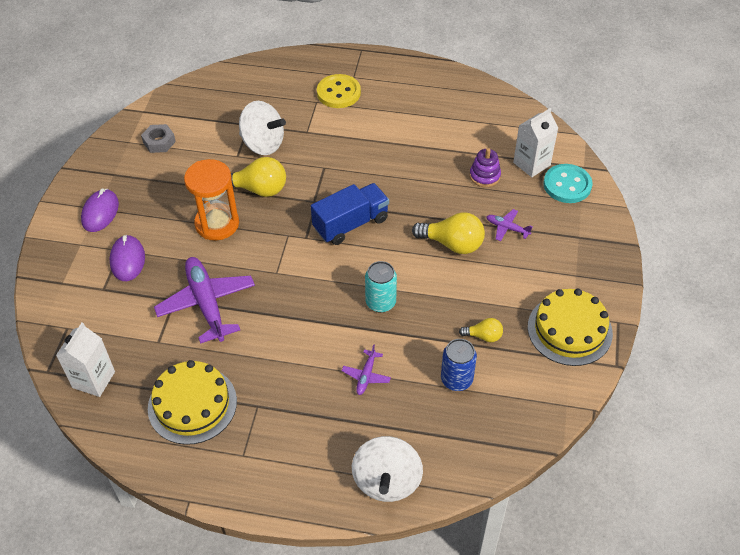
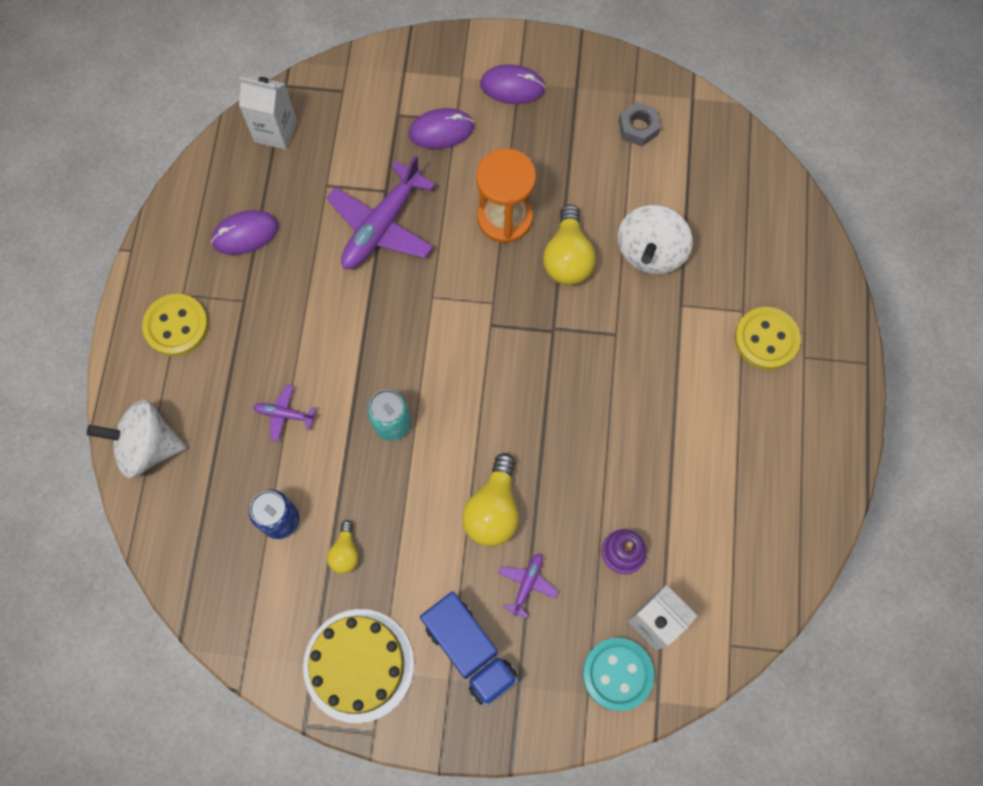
camera: 85 degrees right, 20 degrees up
(192, 404) = (245, 234): yellow cake -> purple mouse
(206, 303) = (382, 226): purple plane -> purple plane turned 150 degrees clockwise
(273, 460) = (176, 326): none -> yellow button
(351, 224) = (517, 377): blue truck -> blue truck (469, 651)

